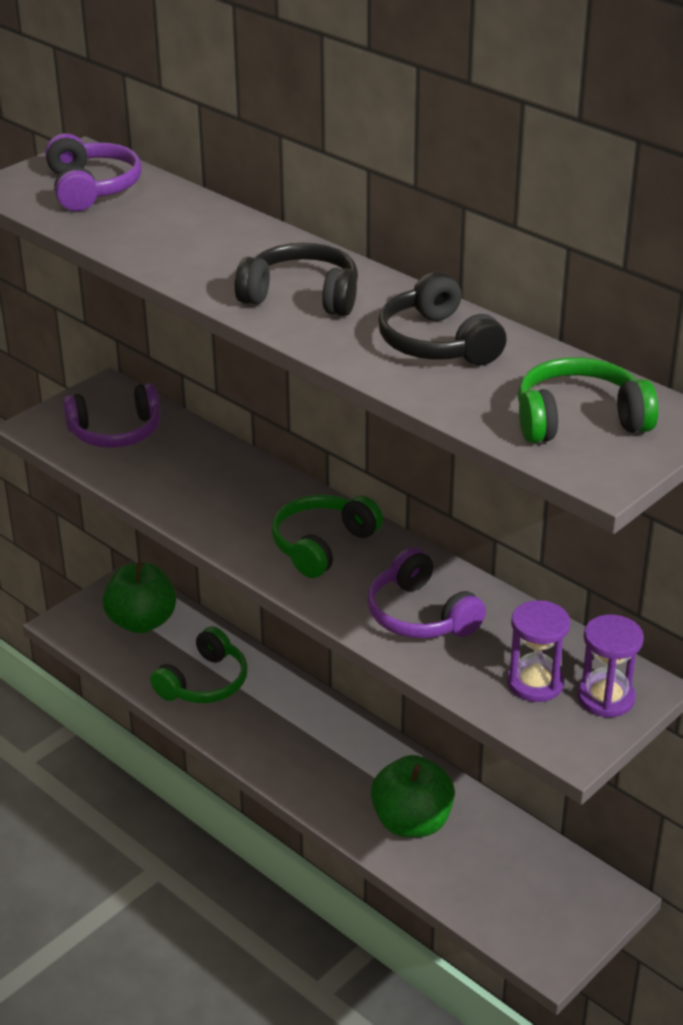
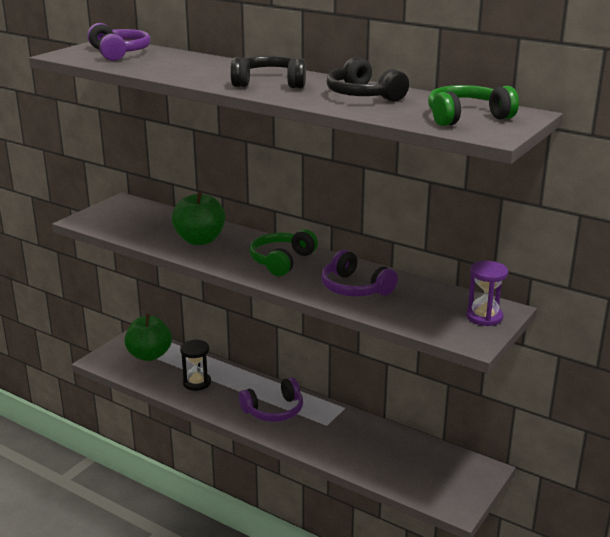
camera: 10 degrees left, 10 degrees down
(116, 432) = (134, 219): purple headphones -> purple headphones (274, 410)
(204, 682) = (197, 383): green headphones -> black hourglass
(412, 822) = (348, 443): green apple -> green apple (200, 240)
(535, 683) = (438, 314): purple hourglass -> none

